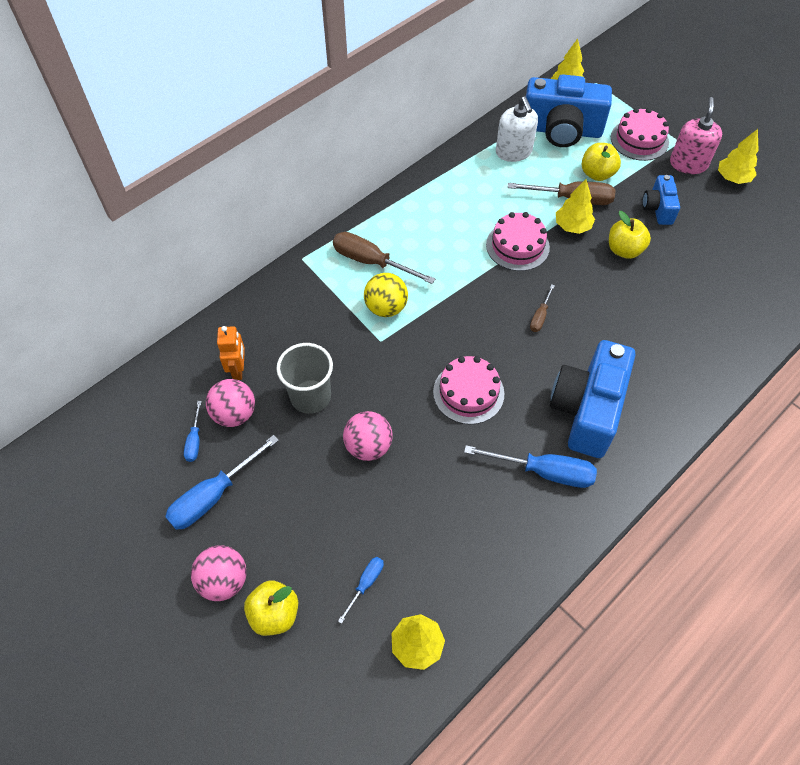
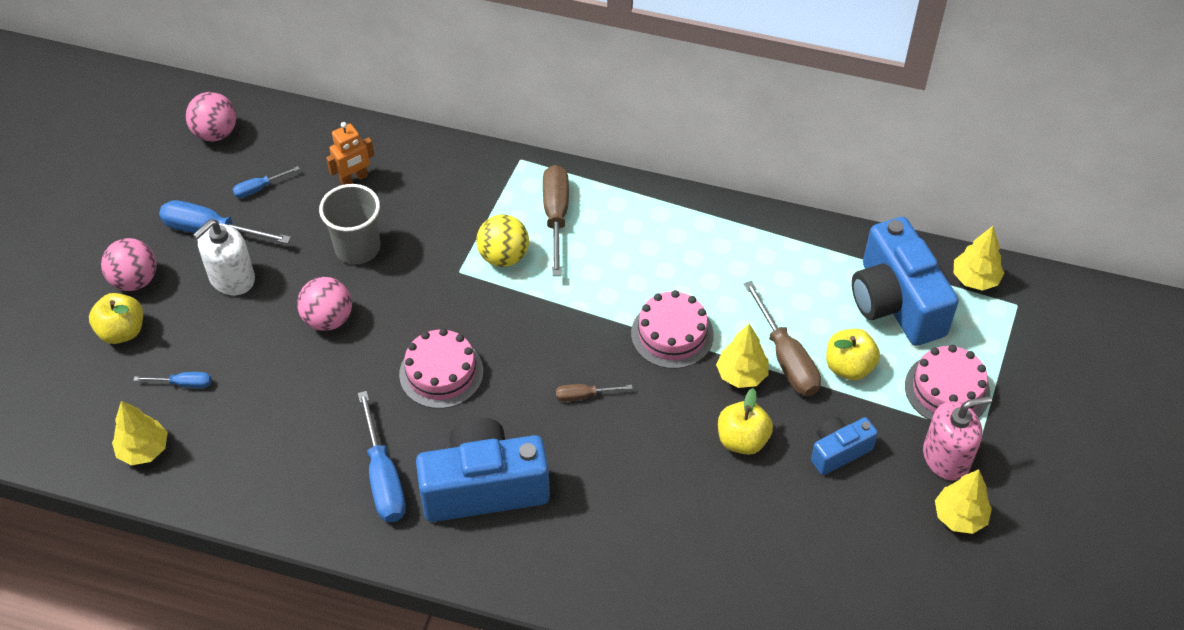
camera: 60 degrees right, 5 degrees down
(234, 414) = (304, 202): pink ball -> pink ball (215, 133)
(513, 152) = (819, 270): white soap dispenser -> white soap dispenser (232, 278)

